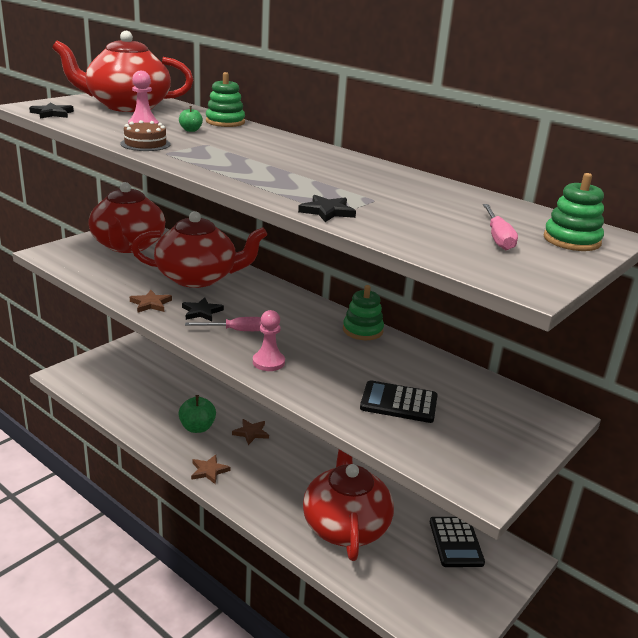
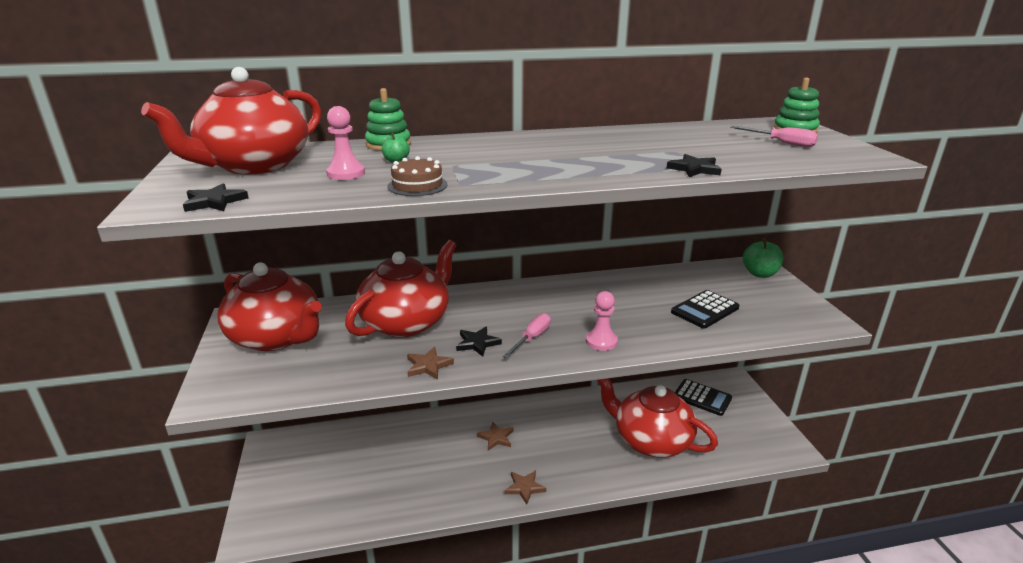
camera: 50 degrees left, 0 degrees up
(197, 428) = (456, 468): green apple -> green apple (760, 274)
(362, 330) = (588, 283): green stacking toy -> none

